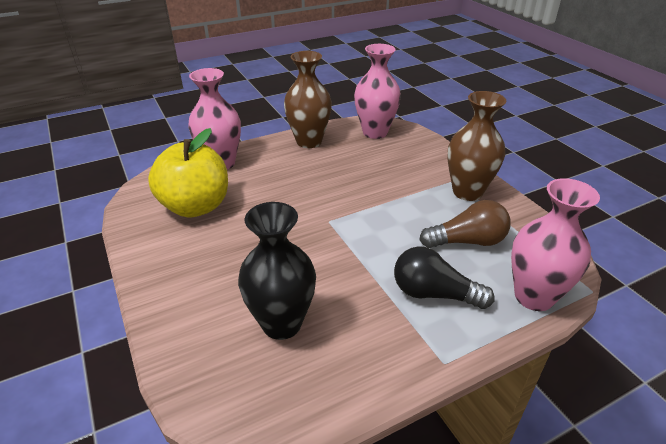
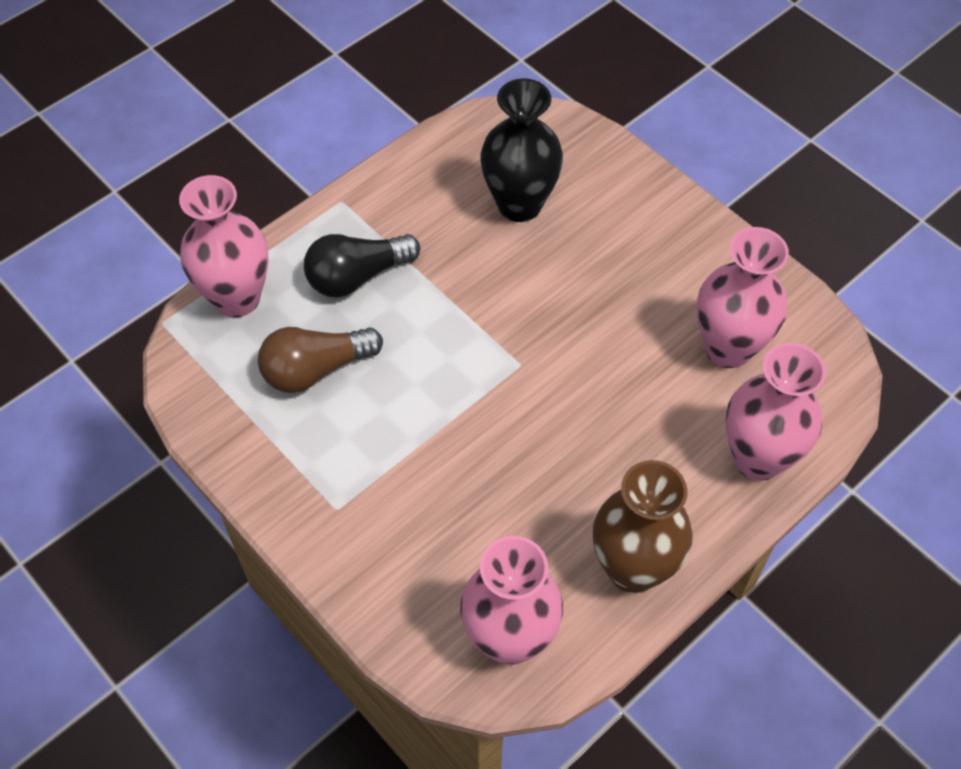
camera: 165 degrees right, 20 degrees up
(196, 206) = (728, 348): yellow apple -> pink vase
(434, 294) = (357, 276): black light bulb -> black light bulb turned 150 degrees clockwise
(467, 192) = (314, 481): brown vase -> none

